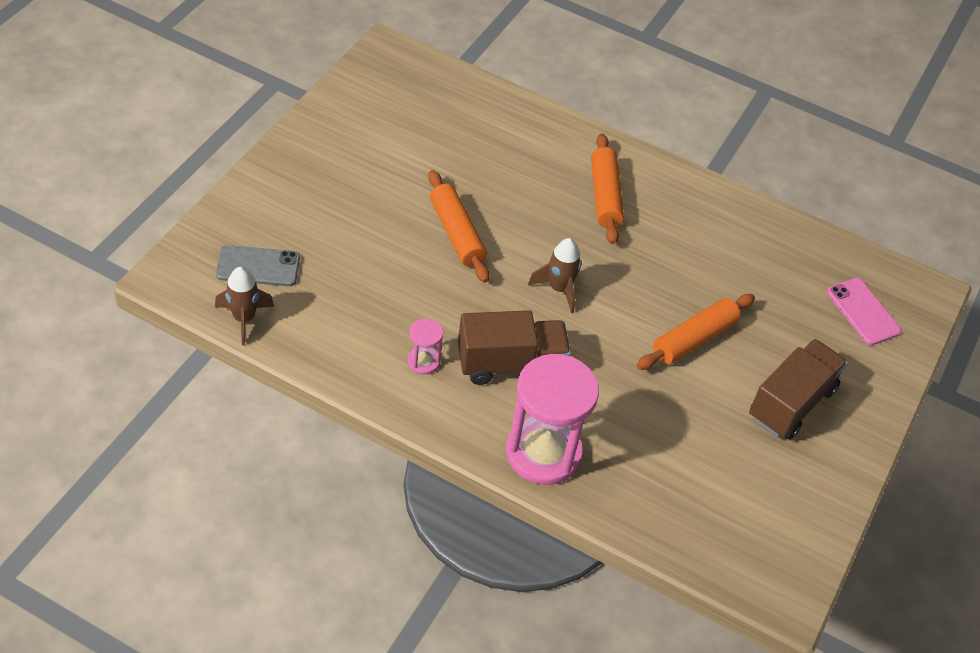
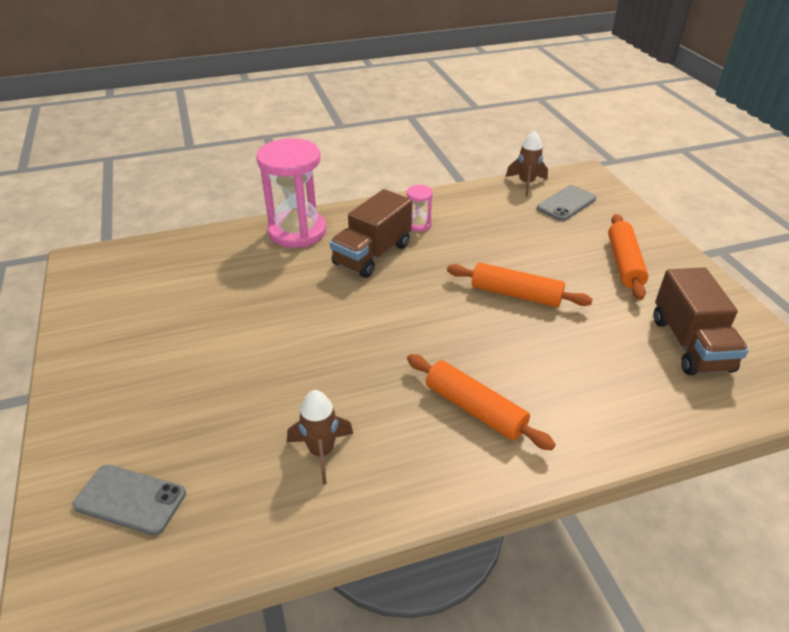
camera: 140 degrees right, 10 degrees down
(559, 289) = (405, 313): brown rocket -> brown rocket (321, 451)
(694, 339) = (271, 353): orange rolling pin -> orange rolling pin (624, 263)
(791, 403) = (152, 364): brown truck -> brown truck (690, 344)
(863, 312) = (130, 499): pink phone -> grey phone

